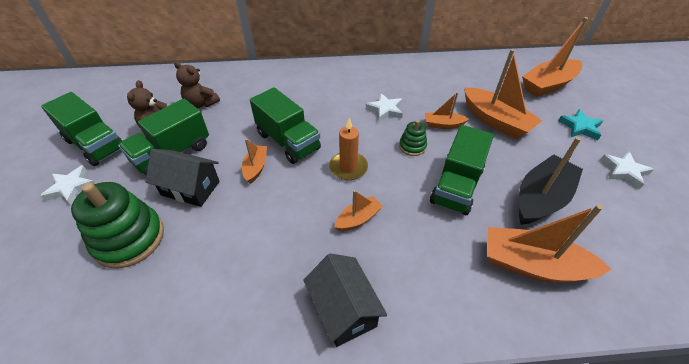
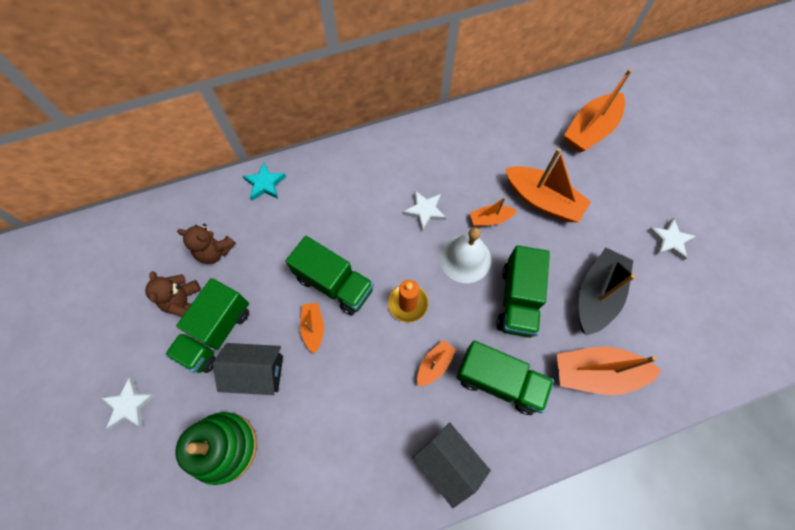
camera: 15 degrees left, 20 degrees up
(95, 145) = (123, 342): green truck -> green truck (499, 381)
(412, 146) = (465, 258): green stacking toy -> white bell
(580, 127) = (626, 189): turquoise star -> turquoise star (265, 184)

